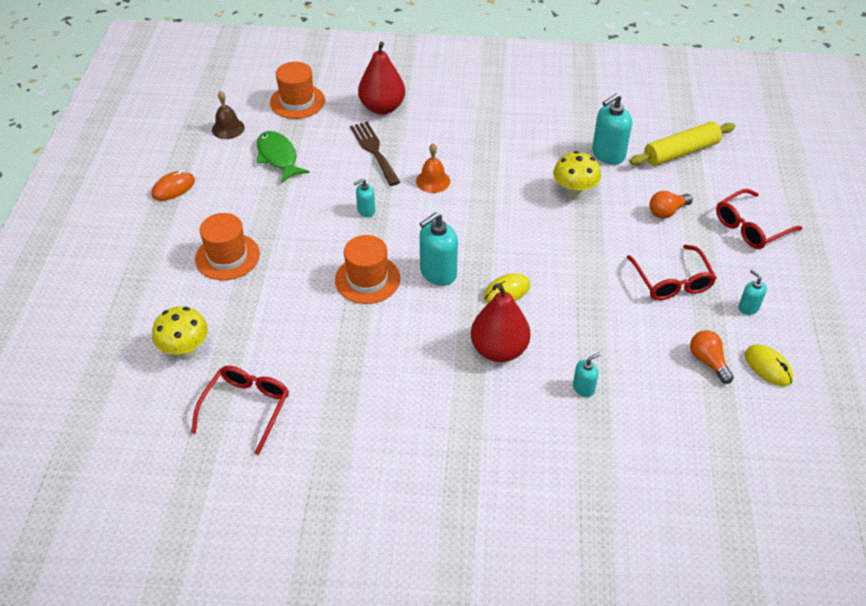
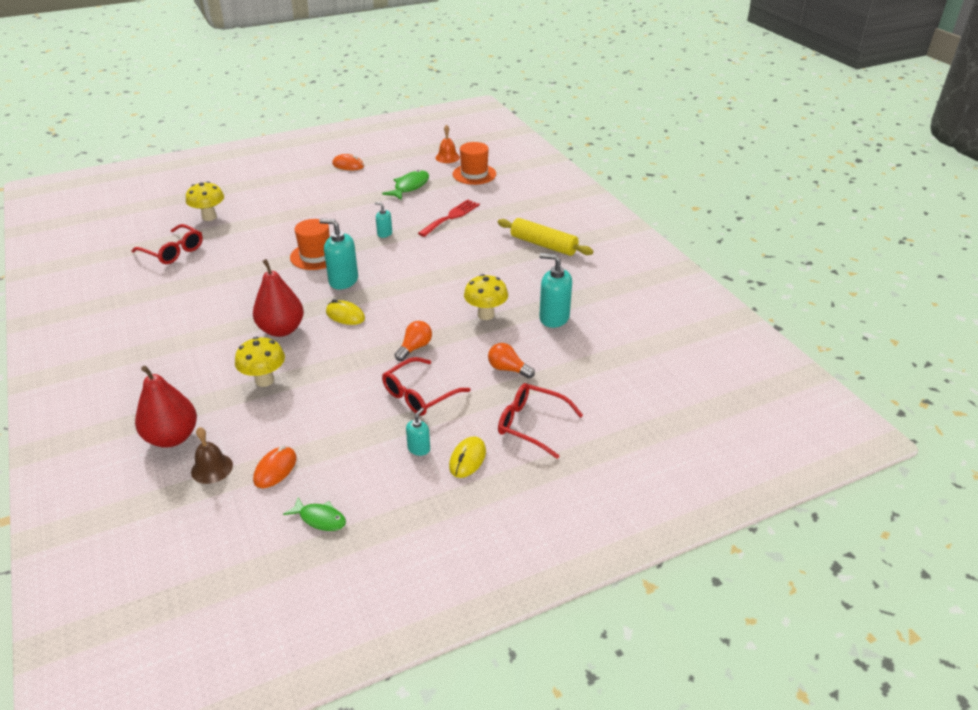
camera: 60 degrees right, 10 degrees down
(227, 257) = (300, 202): orange hat -> none
(228, 128) = (421, 162): brown bell -> brown bell (212, 468)
(246, 408) = (173, 251): red glasses -> red glasses turned 45 degrees clockwise
(374, 151) = (451, 217): brown fork -> red fork
(382, 108) = (502, 205): red pear -> red pear (172, 437)
(433, 181) = (440, 249): orange bell -> orange bell (447, 157)
(583, 388) = (264, 380): turquoise soap dispenser -> yellow mushroom
(680, 152) = (599, 356): yellow rolling pin -> yellow rolling pin (543, 245)
(708, 361) = (334, 440): orange light bulb -> orange light bulb (415, 348)
(730, 416) = (275, 469): none -> orange mouse
(768, 367) = (349, 479): yellow mouse -> yellow mouse (467, 459)
(811, 402) = (320, 519): none -> green fish

